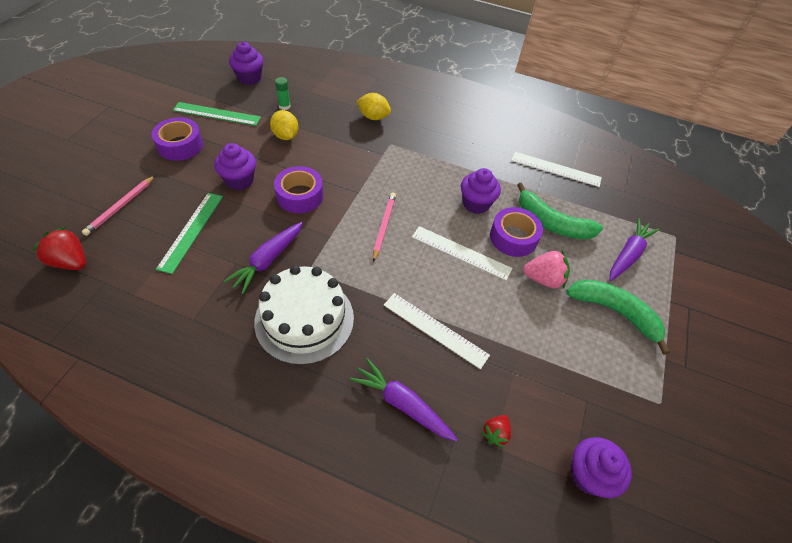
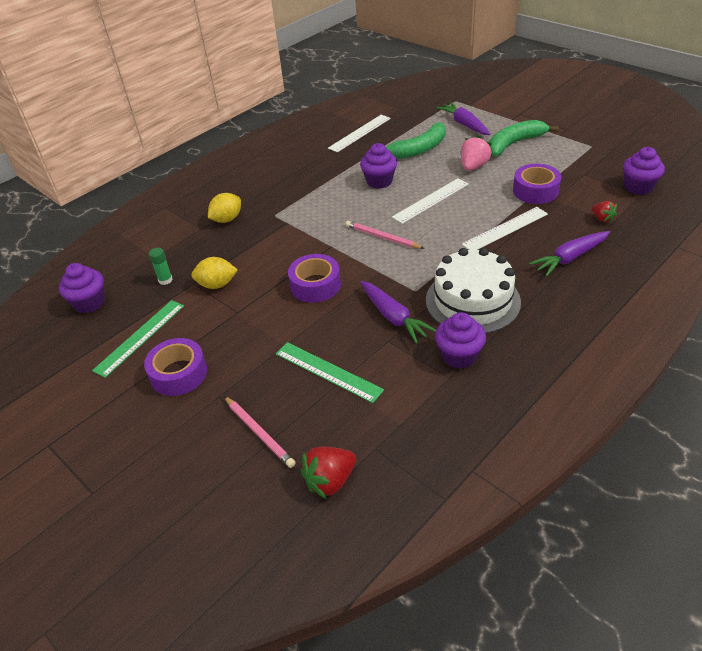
camera: 60 degrees left, 10 degrees down
(239, 180) = (268, 327): purple cupcake -> purple cupcake (459, 356)
(513, 237) = (426, 171): purple tape -> purple tape (535, 191)

